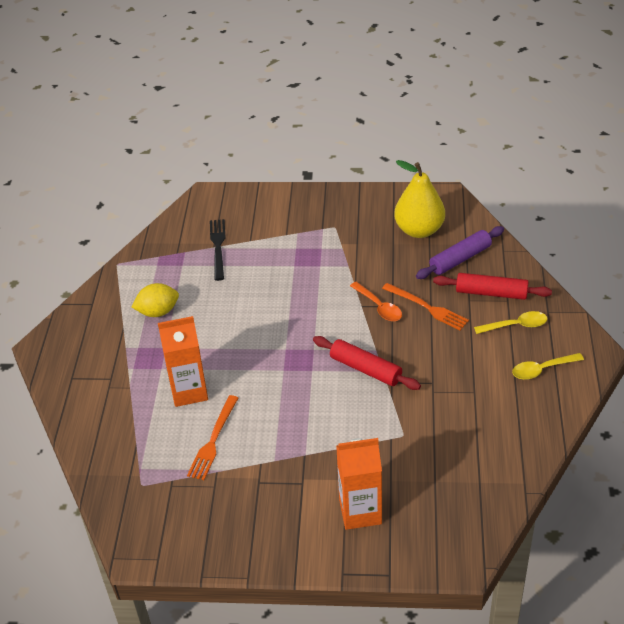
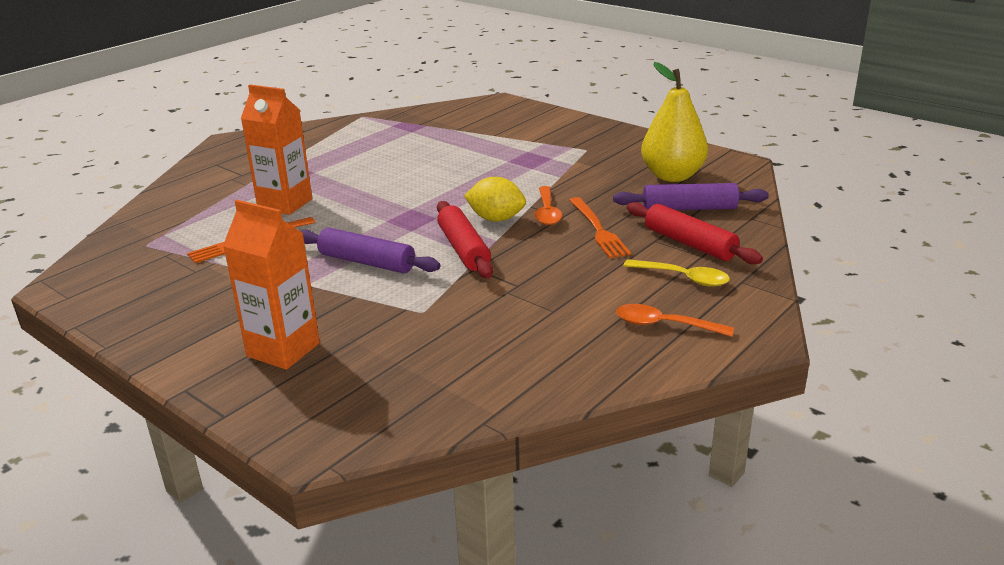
camera: 35 degrees right, 15 degrees down
(158, 312) = (345, 150): yellow lemon -> yellow lemon (496, 219)
(218, 247) = (459, 131): black fork -> none
(319, 414) = (366, 262): none -> purple rolling pin
(542, 369) = (664, 325): yellow spoon -> orange spoon

